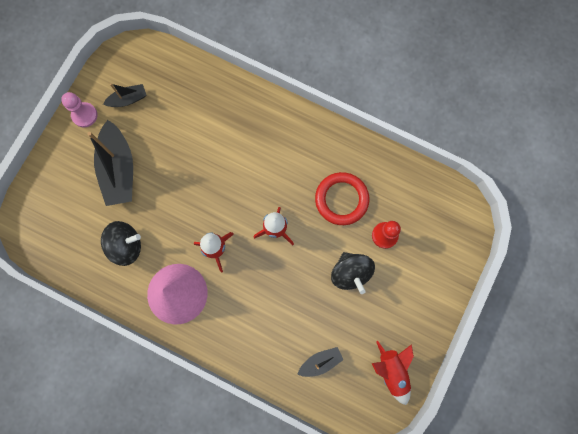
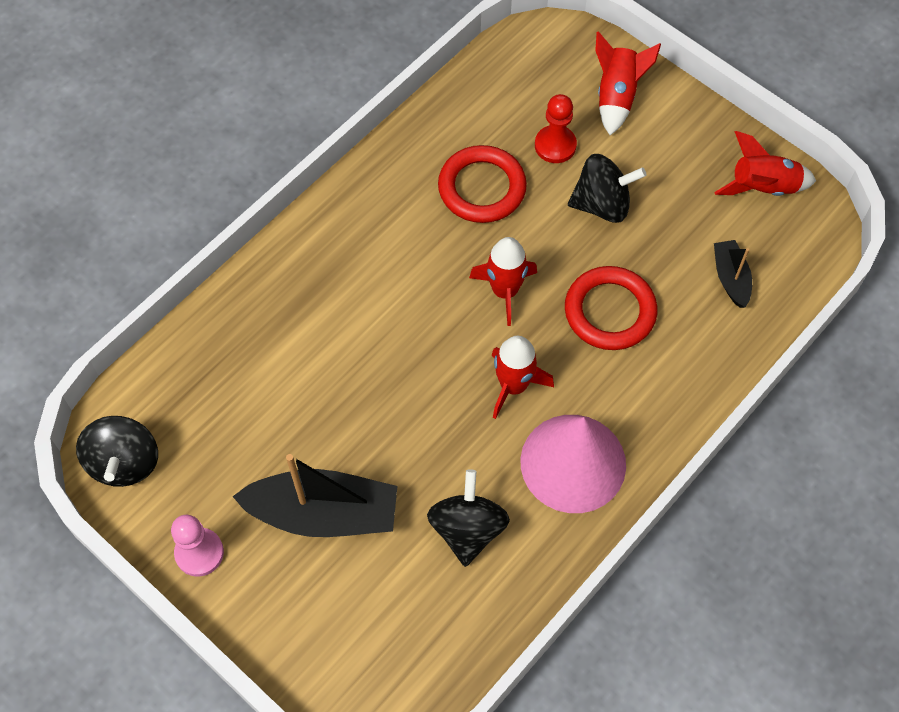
camera: 75 degrees left, 15 degrees down
(124, 63) = (124, 462): none -> black spinning top
(128, 99) = (196, 471): black boat -> none
(278, 293) = (610, 311): none -> red ring
(433, 265) = (617, 96): none -> red rocket

